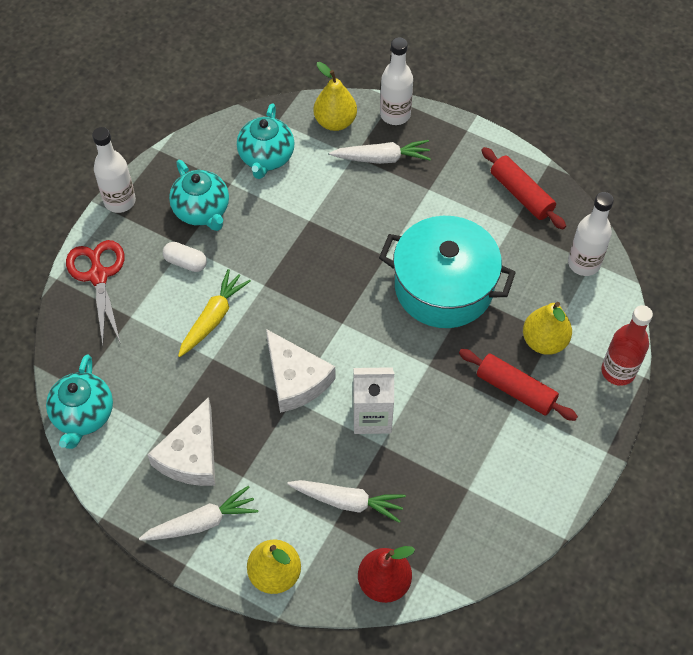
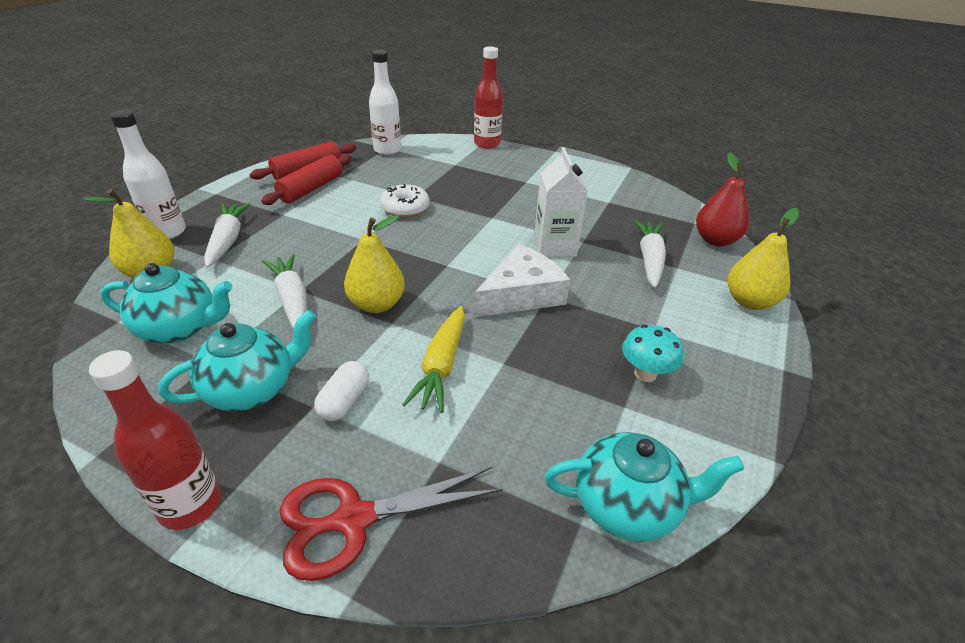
camera: 95 degrees left, 20 degrees down
(120, 201) = (190, 505): white bottle -> red bottle
(191, 455) = (645, 373): white cheese -> turquoise mushroom
(202, 522) = (726, 358): white carrot -> white carrot (292, 300)
(213, 318) = (441, 366): yellow carrot -> yellow carrot turned 105 degrees counterclockwise
(443, 287) = (405, 208): turquoise pot -> white donut
(515, 390) = (510, 180): red rolling pin -> red rolling pin (311, 189)
(544, 341) = (462, 167): yellow pear -> yellow pear (377, 304)

